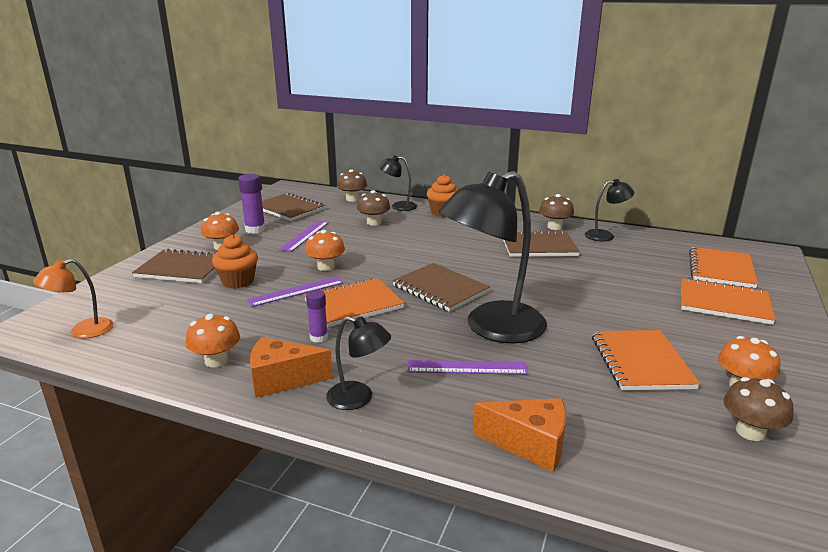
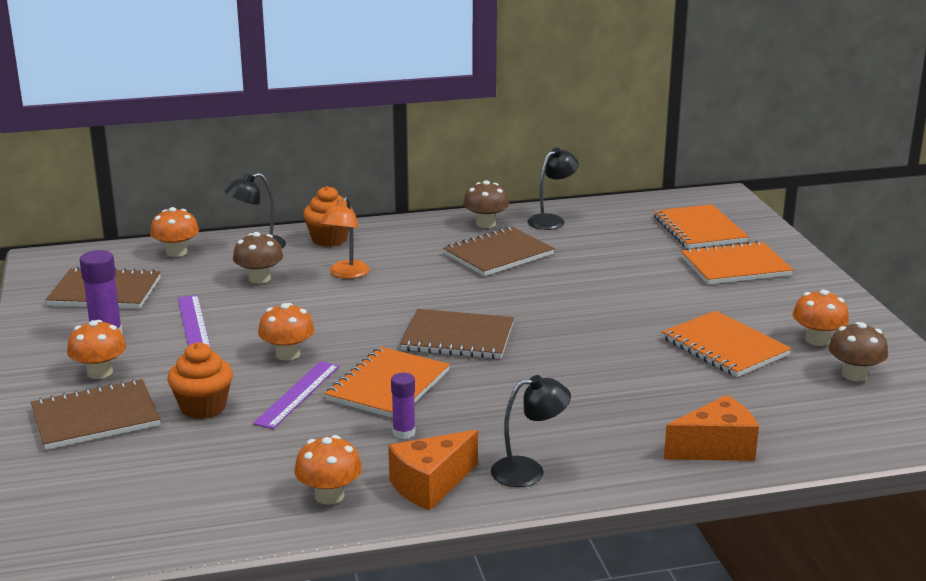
camera: 35 degrees left, 0 degrees up
(83, 331) = (103, 531): orange lamp -> orange lamp (346, 274)
(352, 199) = (176, 252): brown mushroom -> orange mushroom
(466, 367) = (588, 406): purple ruler -> none
(492, 328) = (563, 361): black lamp -> none

